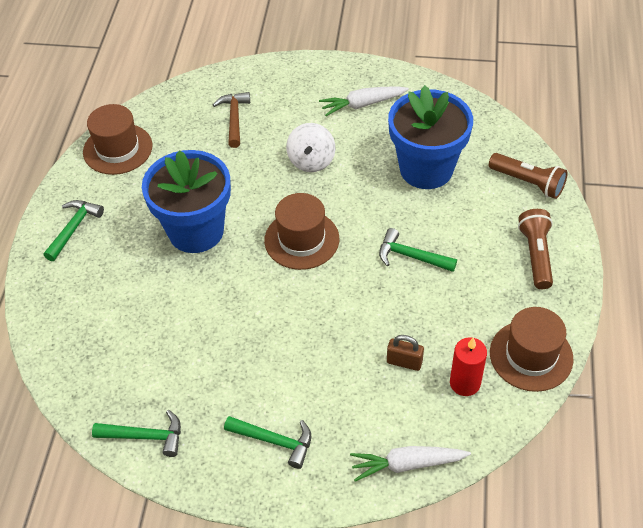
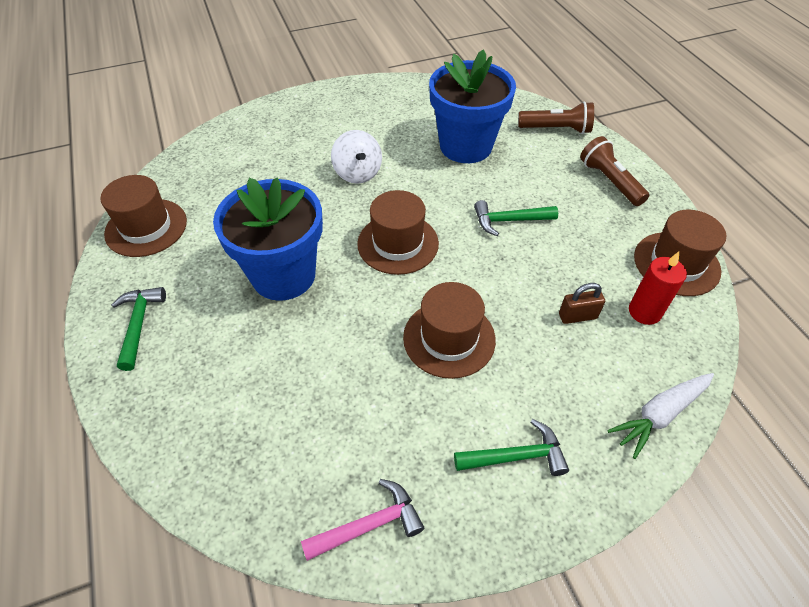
camera: 30 degrees left, 0 degrees up
(146, 436) = (370, 524): green hammer -> pink hammer
(234, 118) = (256, 161): brown hammer -> none
(287, 335) = (449, 338): none -> brown hat
(363, 104) = (372, 114): white carrot -> none

